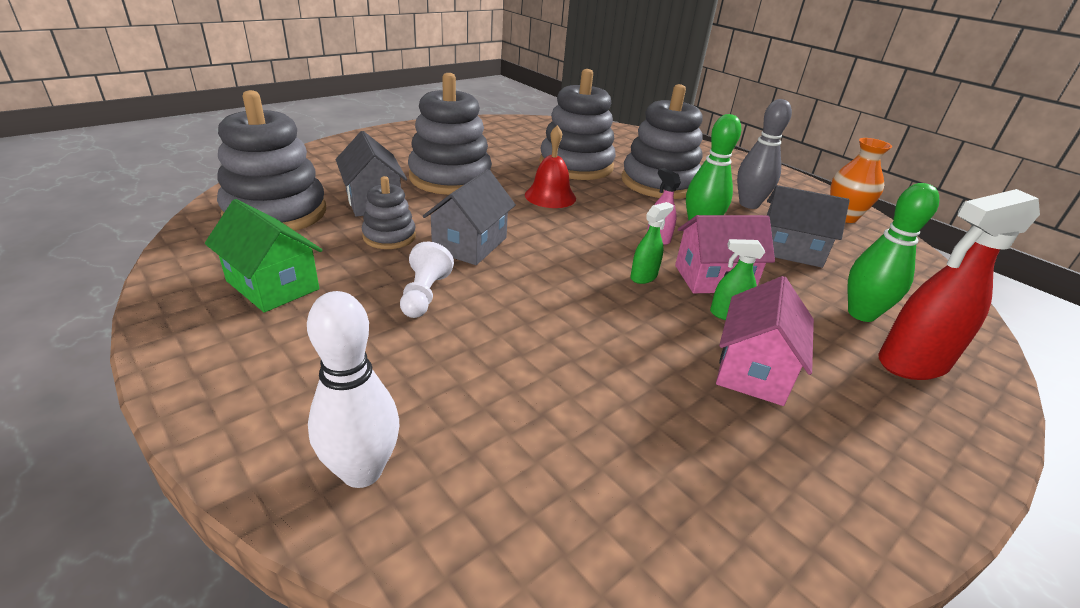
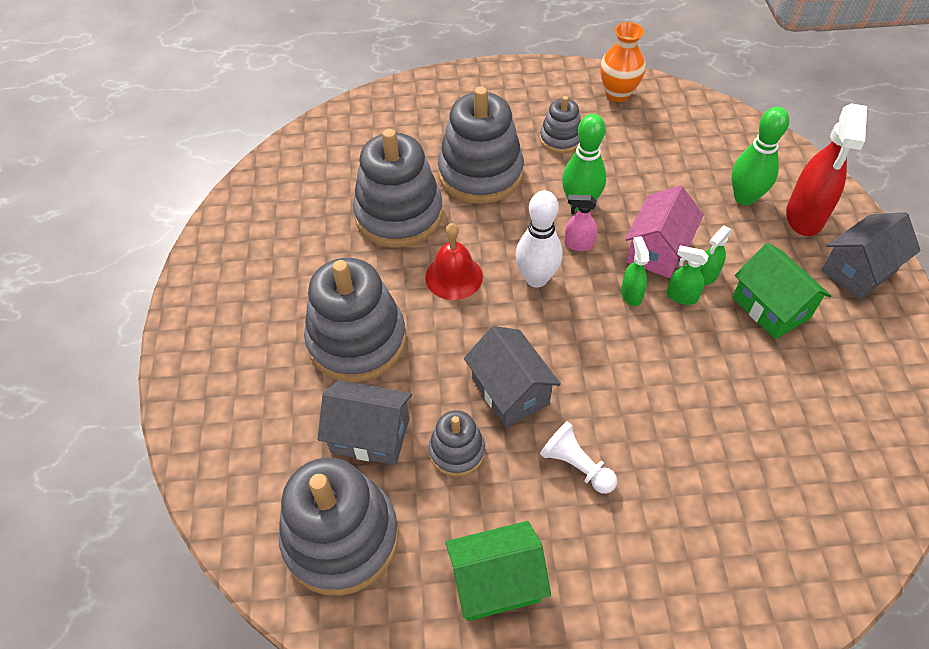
camera: 50 degrees left, 20 degrees up
(362, 471) = (766, 591): white bowling pin -> white bowling pin (536, 278)
(681, 305) = (681, 296): none -> green spray bottle
(749, 204) = (560, 139): grey bowling pin -> grey stacking toy
(753, 370) = (771, 307): pink house -> green house
(790, 250) = (646, 171): grey house -> grey house (858, 271)

